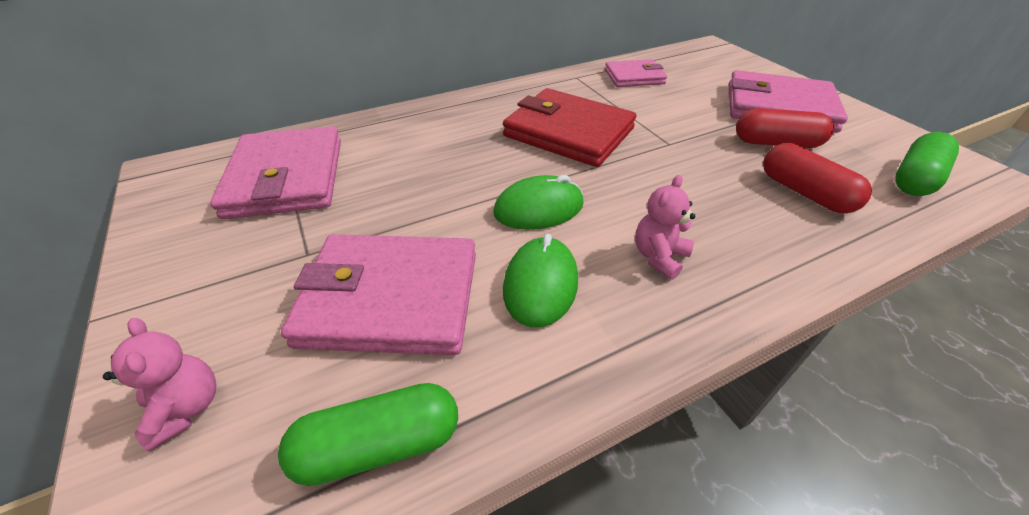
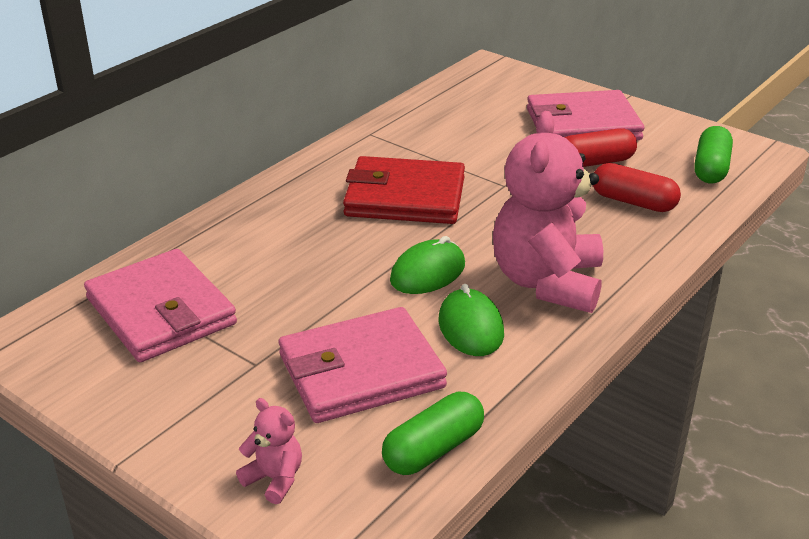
camera: 25 degrees left, 10 degrees down
(634, 77) = (430, 120): pink wallet -> none
(659, 257) = (547, 282): pink teddy bear -> pink teddy bear, size x2.34

